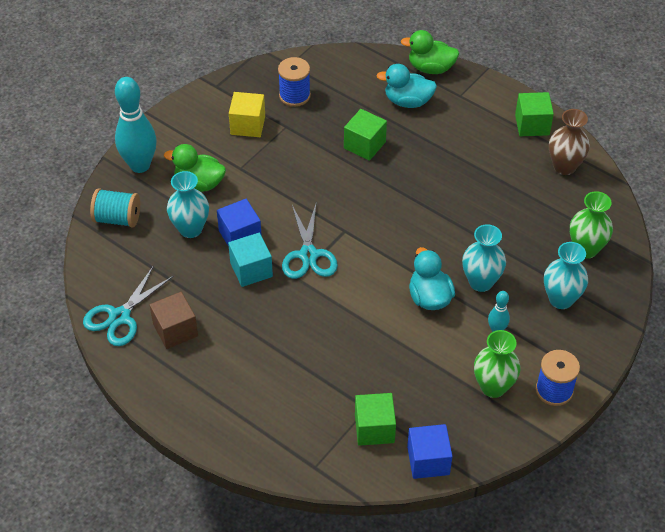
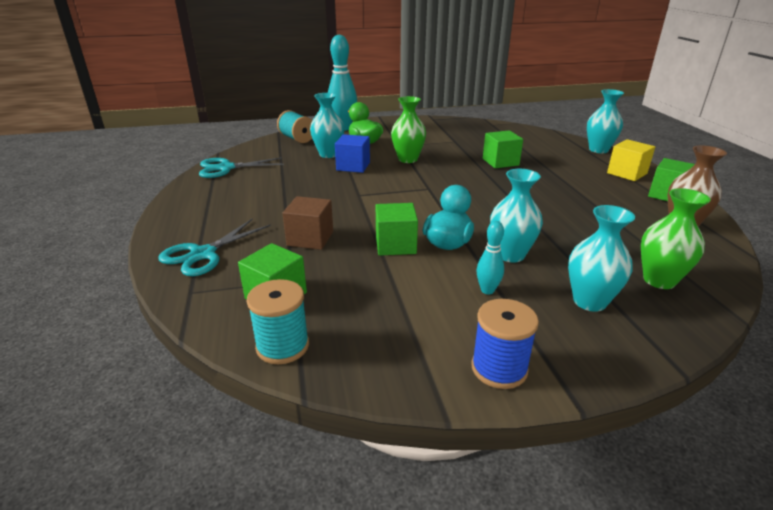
camera: 40 degrees right, 20 degrees down
(175, 330) = (243, 184): brown cube -> brown cube (310, 238)
(248, 125) = (430, 134): yellow cube -> yellow cube (627, 173)
(251, 270) = (335, 180): turquoise cube -> none
(294, 95) = (478, 133): blue spool -> none
(308, 255) = (384, 188): turquoise scissors -> turquoise scissors (203, 254)
(395, 324) = (395, 245): none -> green cube
(408, 101) = (561, 156): turquoise duck -> none
(428, 460) = (282, 346): blue cube -> turquoise spool
(430, 68) = (598, 150): green duck -> turquoise vase
(493, 387) = (429, 328): green vase -> green vase (408, 159)

